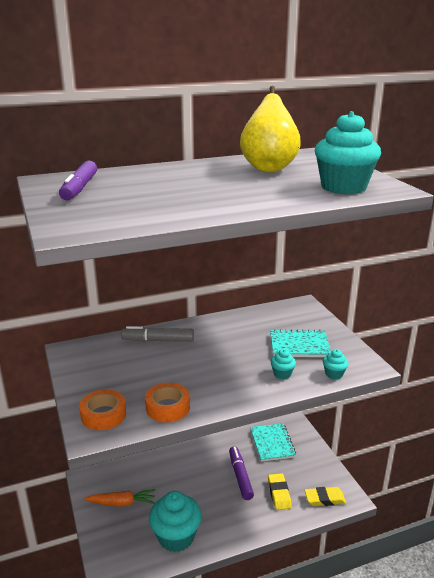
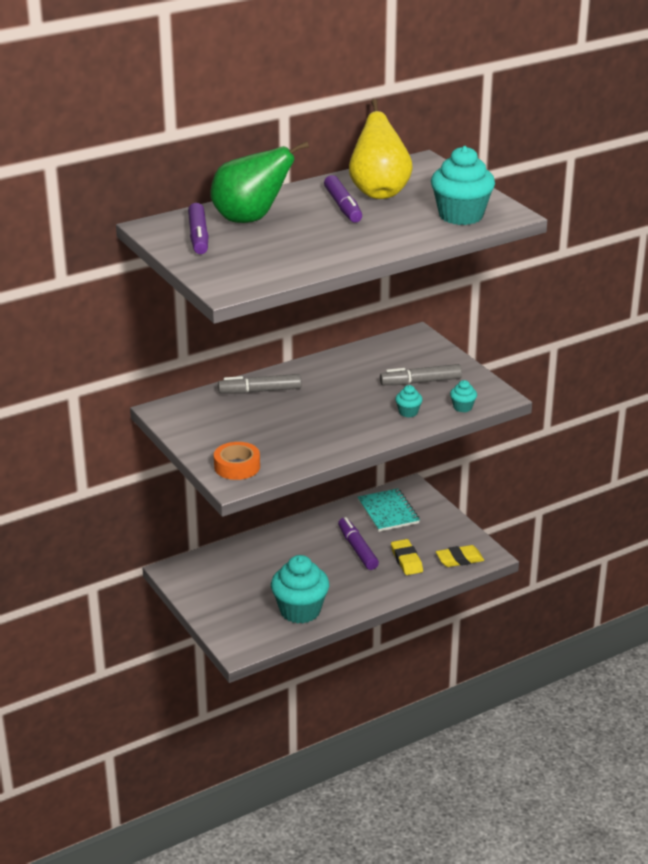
camera: 10 degrees left, 5 degrees up
(122, 503) = (226, 588): orange carrot -> none
(138, 179) = (250, 219): none -> green pear
(168, 407) = (299, 454): orange tape -> none
(230, 175) = (343, 206): none -> purple marker
(299, 345) = (420, 382): turquoise notebook -> grey marker

